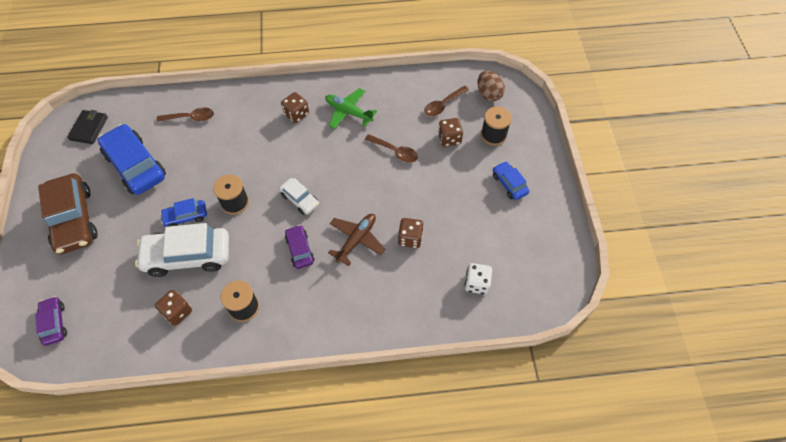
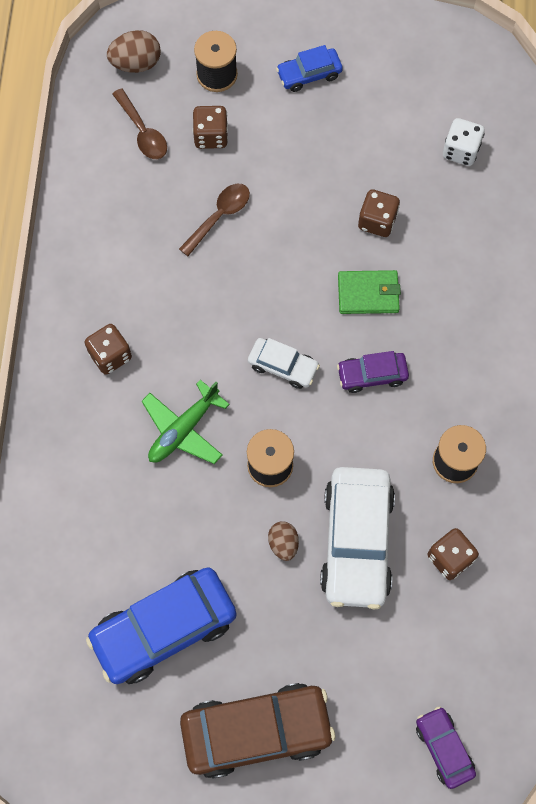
camera: 80 degrees left, 10 degrees up
(54, 323) = (444, 748): purple car -> purple car turned 75 degrees clockwise
(89, 128) = (60, 718): black wallet -> none
(186, 216) = (283, 544): blue car -> brown egg
(190, 118) = (77, 533): brown spoon -> none
(300, 199) = (283, 366): white car -> white car turned 60 degrees clockwise
(348, 112) = (125, 274): green plane -> green plane (183, 429)
(356, 240) = (368, 294): brown plane -> green wallet

